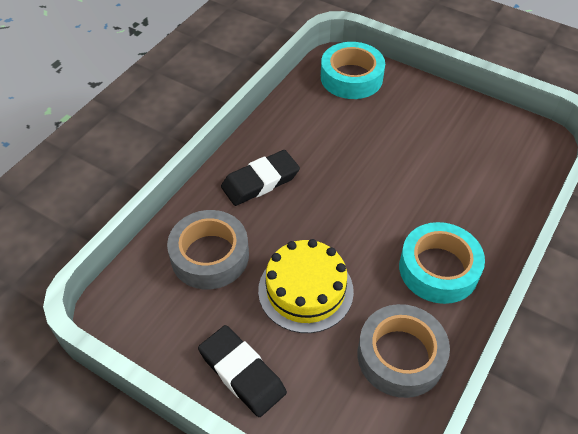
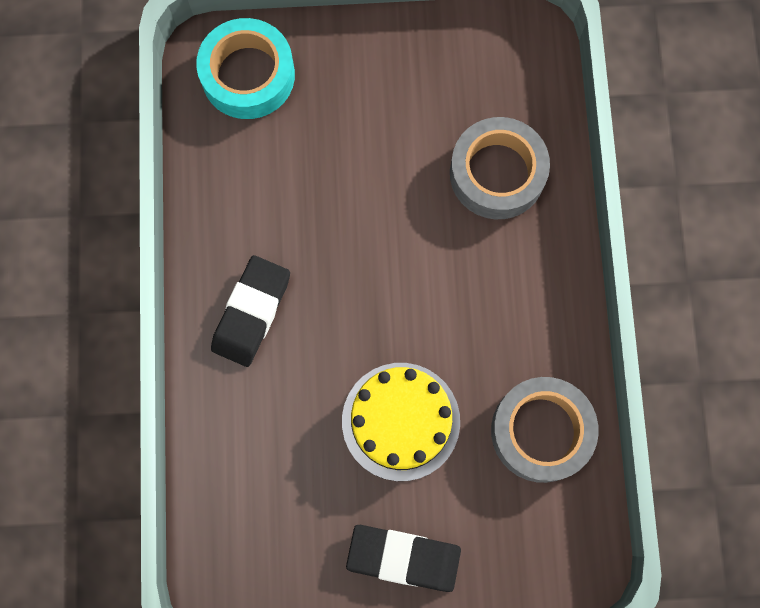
camera: 35 degrees left, 25 degrees up
(210, 256) = (269, 449): grey tape -> grey tape (497, 173)
(438, 269) = (518, 301): turquoise tape -> none

